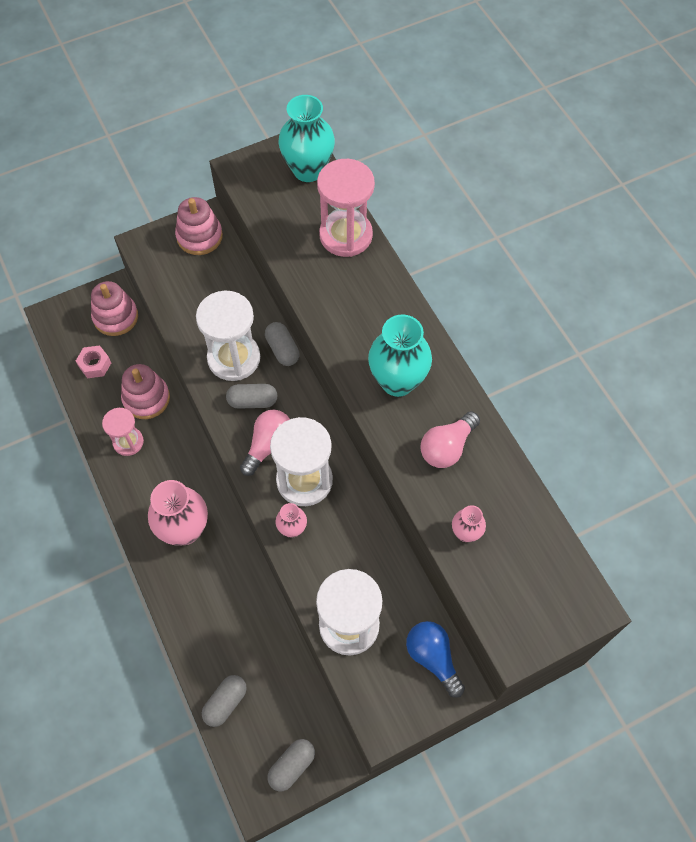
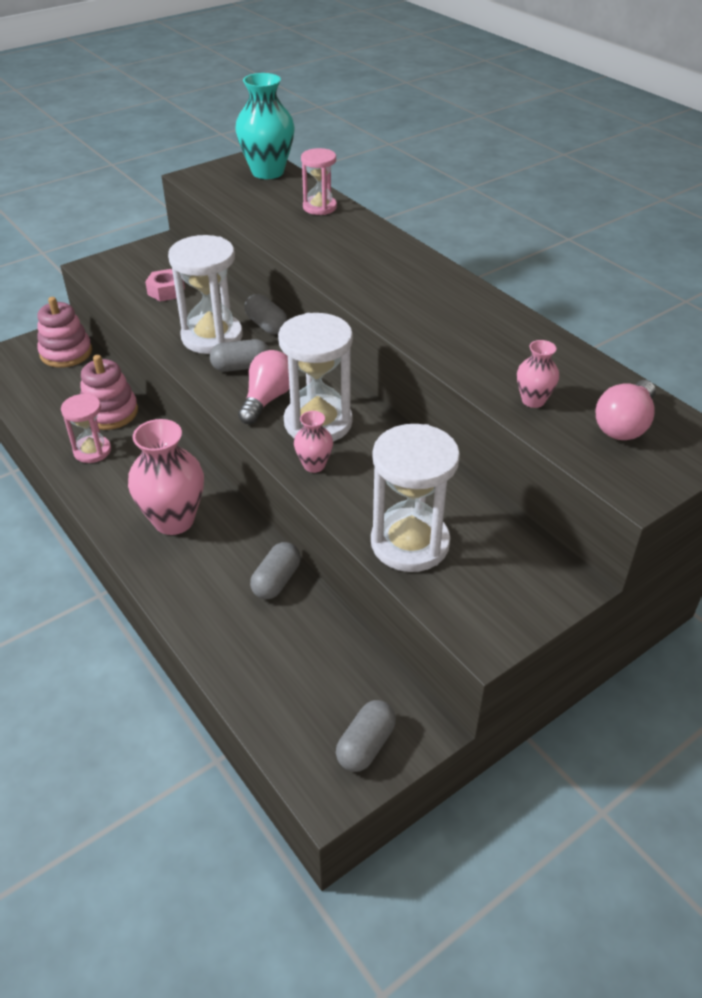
camera: 10 degrees left, 20 degrees down
(95, 365) = (45, 392): pink nut -> pink nut (166, 291)
(199, 236) = (156, 256): pink stacking toy -> none
(225, 703) = (258, 687): grey capsule -> grey capsule (276, 581)
(346, 235) = (319, 207): pink hourglass -> pink hourglass, size x0.59
(397, 381) = (409, 296): turquoise vase -> none
(433, 658) = (526, 560): blue light bulb -> none
(447, 447) = (484, 337): pink light bulb -> pink light bulb (624, 425)

